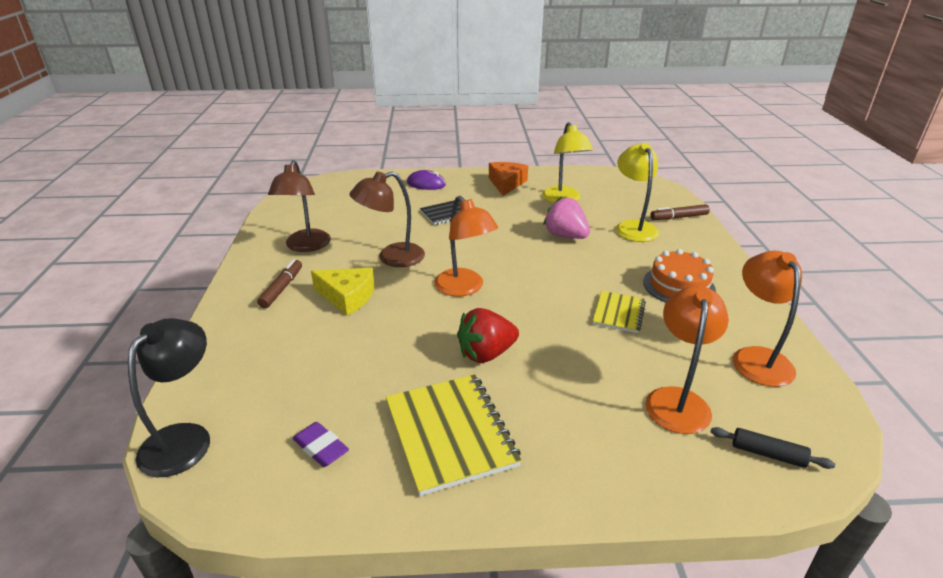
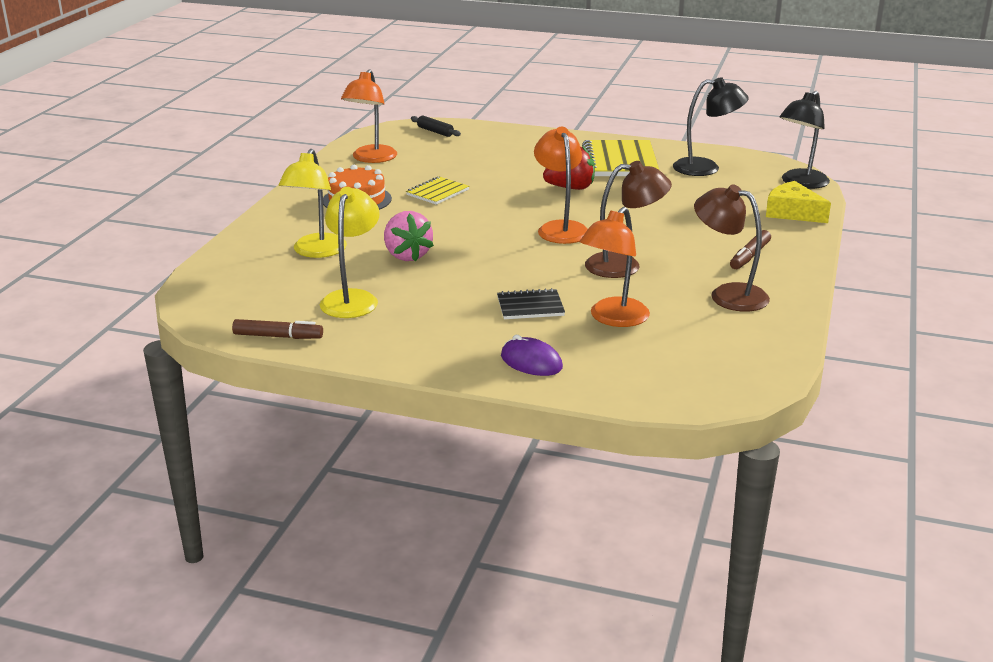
camera: 160 degrees left, 5 degrees down
(306, 246) = (728, 295): brown lamp -> brown lamp turned 75 degrees counterclockwise
(321, 448) = (706, 168): purple eraser -> black lamp
(347, 297) = (680, 239): yellow cheese -> yellow cheese (792, 212)
(506, 183) = (404, 339): orange cheese -> none
(677, 400) = (457, 152): orange lamp -> orange lamp (613, 318)
(679, 217) = (245, 253): brown marker -> brown marker (278, 336)

